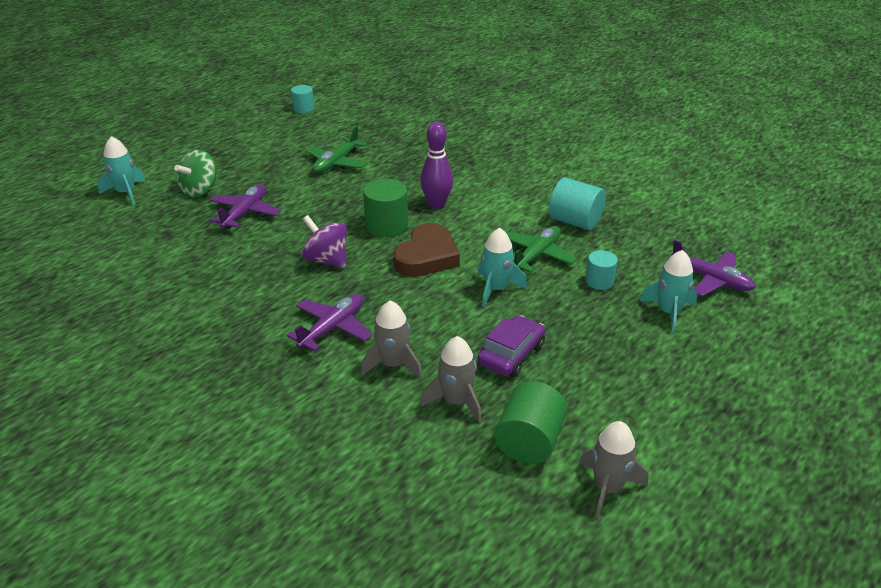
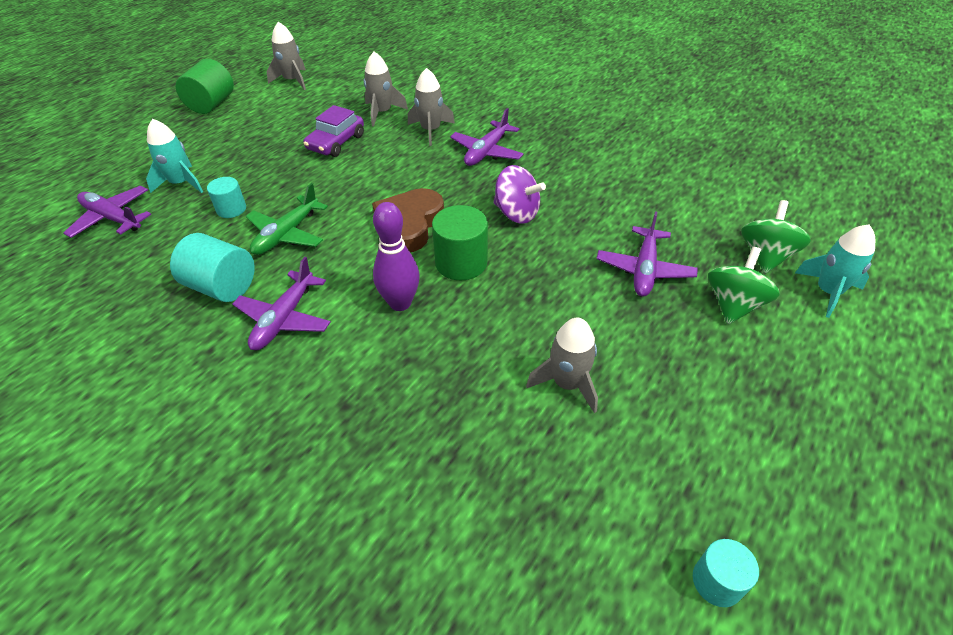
camera: 175 degrees right, 10 degrees up
(143, 216) = (765, 256): none -> green spinning top
(336, 162) = (567, 383): green plane -> grey rocket
(496, 289) = (339, 194): turquoise rocket -> none
(519, 200) = (284, 319): none -> purple plane
(529, 442) = (335, 96): green cylinder -> green cylinder (211, 104)

